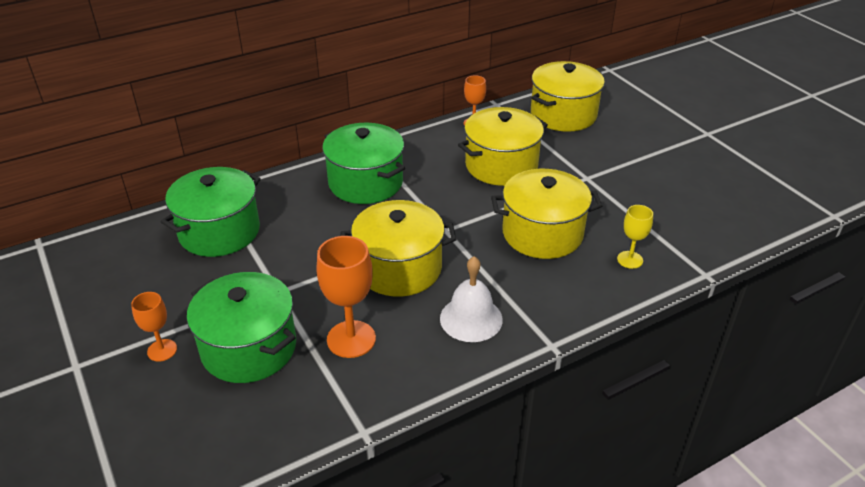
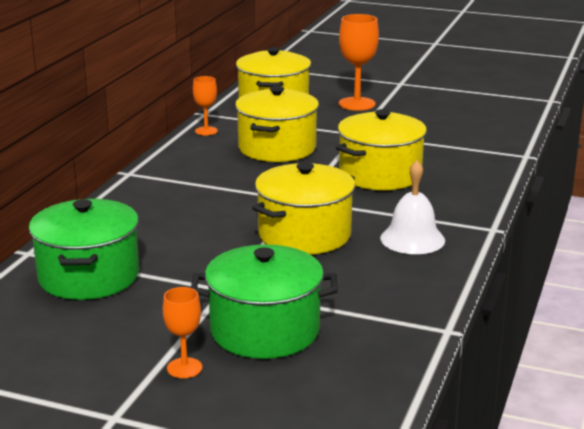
camera: 40 degrees left, 15 degrees down
(351, 339) = (342, 288): orange goblet -> orange goblet (357, 104)
(366, 182) = (175, 196): green pot -> none
(630, 260) = (465, 166): yellow goblet -> none

